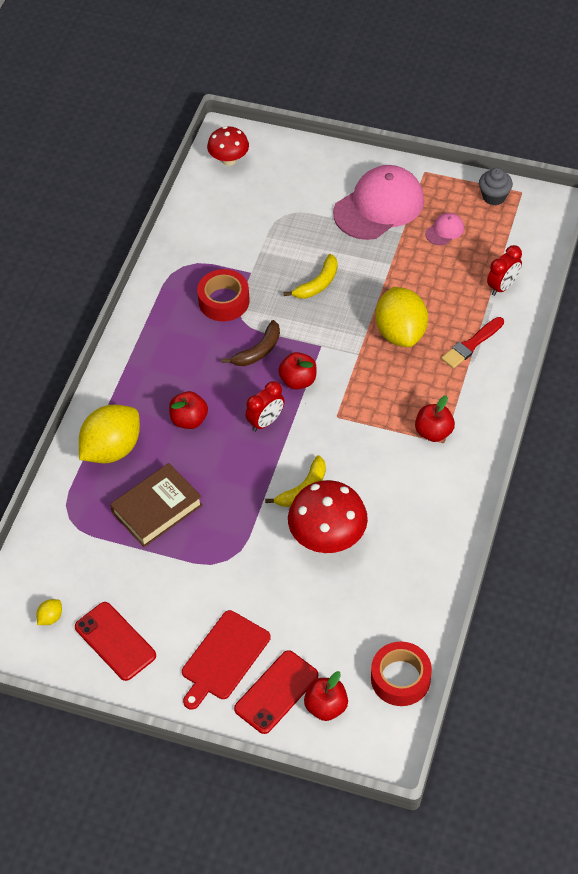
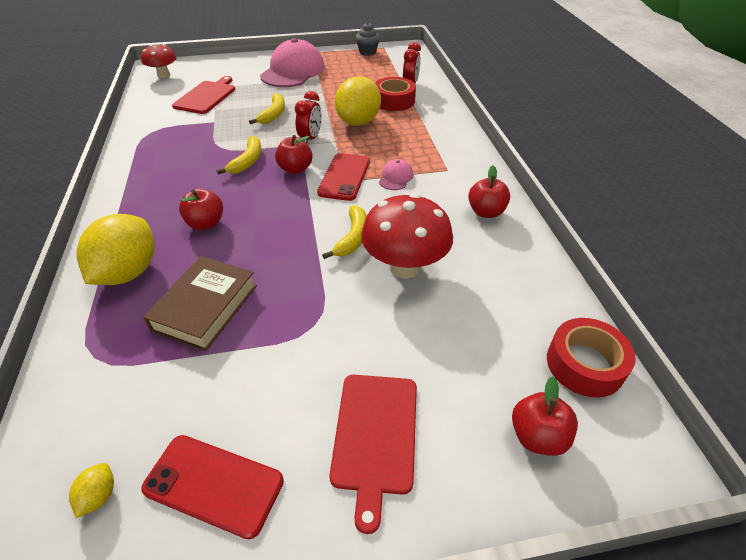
camera: 30 degrees left, 10 degrees down
(224, 301) = (199, 141): red tape -> red tape (394, 101)
(258, 351) = (247, 161): brown banana -> yellow banana
(260, 222) = (206, 96): none -> red cutting board
(266, 422) = (283, 202): red clock -> red clock (310, 139)
(276, 692) = (467, 448): red phone -> red phone (344, 177)
(400, 332) = (358, 122): yellow lemon -> yellow lemon turned 60 degrees clockwise
(433, 432) = (433, 166): red apple -> red apple (486, 212)
(445, 230) = (348, 71): pink cap -> pink cap (395, 177)
(471, 344) = (416, 114): red brush -> none

